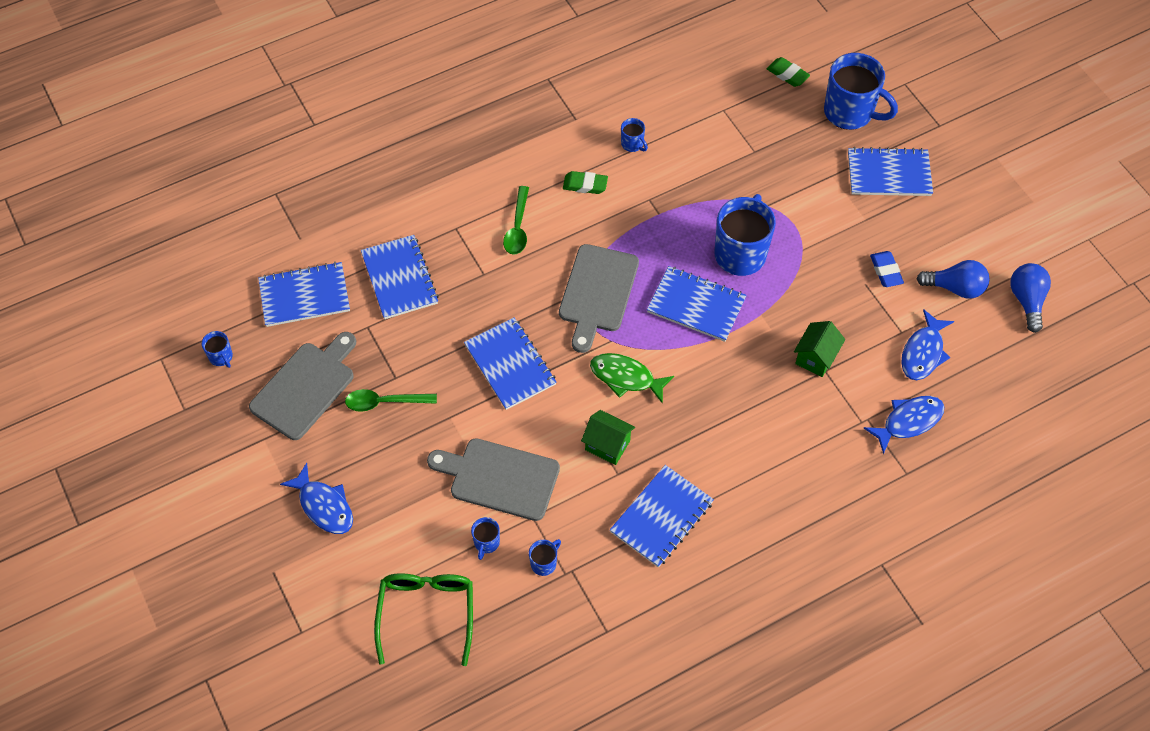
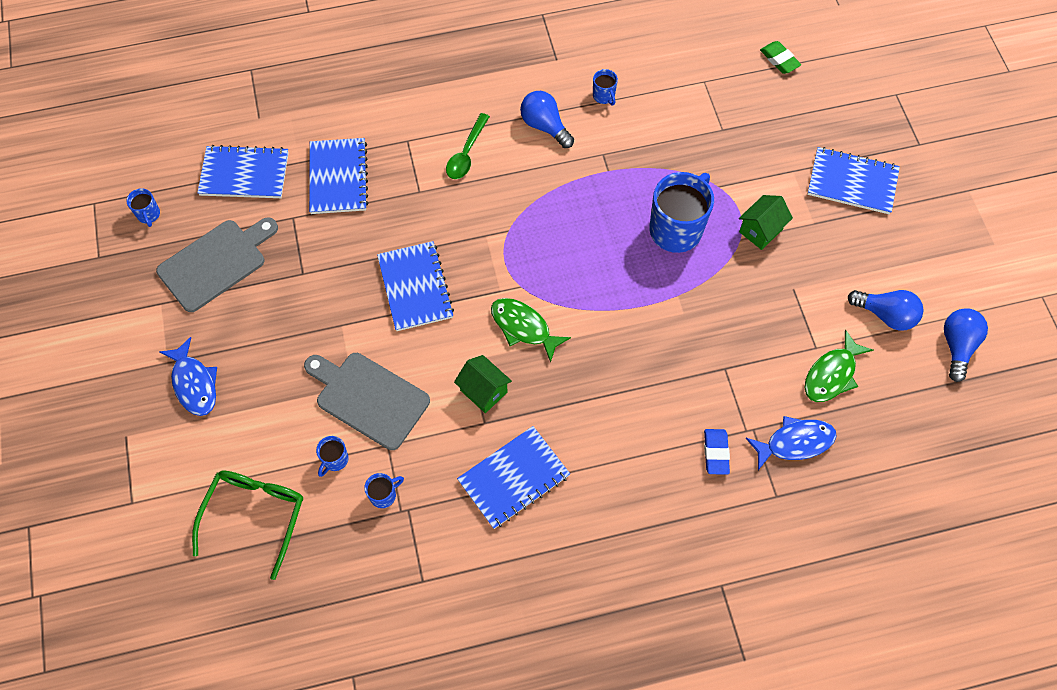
camera: 15 degrees right, 5 degrees up
(384, 402) = (284, 295): green spoon -> none
(585, 185) = (545, 126): green eraser -> blue light bulb
(597, 292) = (523, 235): grey cutting board -> none
(696, 305) = (616, 271): blue notebook -> none
(815, 358) = (719, 353): green house -> green house (760, 230)
(850, 112) = (831, 111): blue mug -> none
(886, 271) = (818, 281): blue eraser -> blue eraser (716, 453)
(923, 352) = (832, 374): blue fish -> green fish

